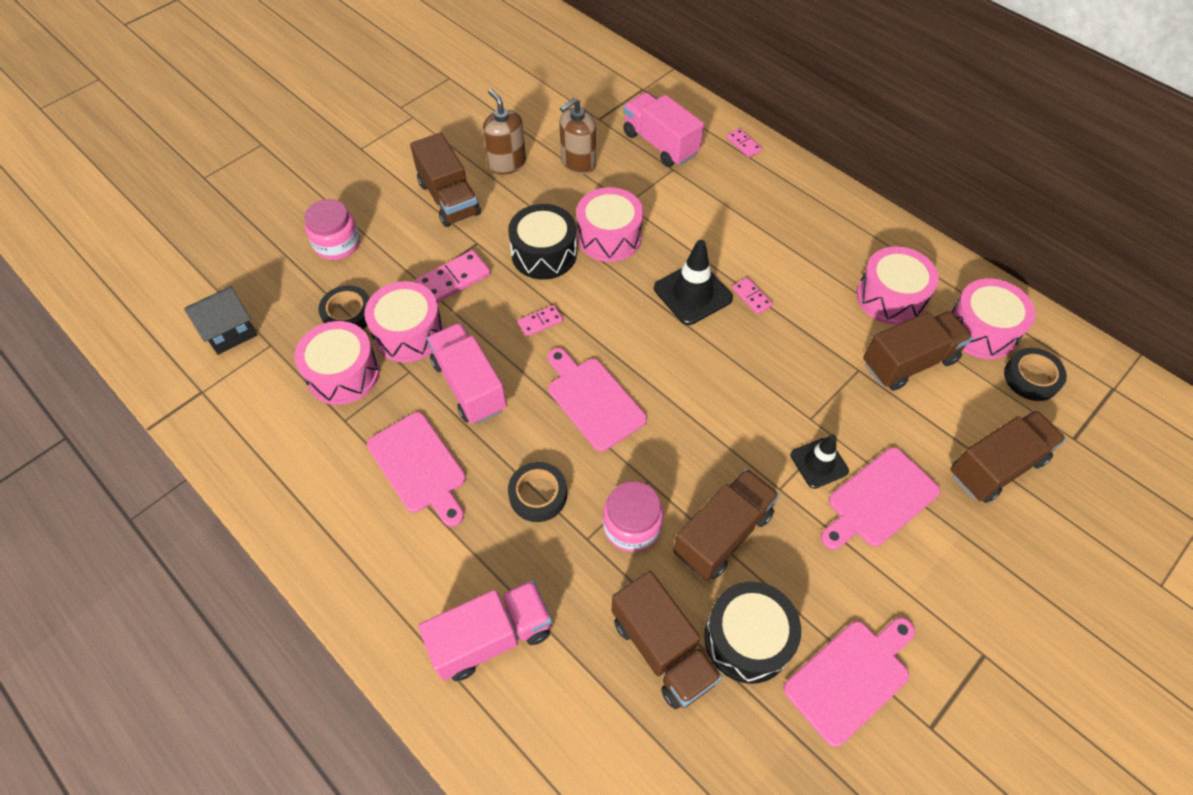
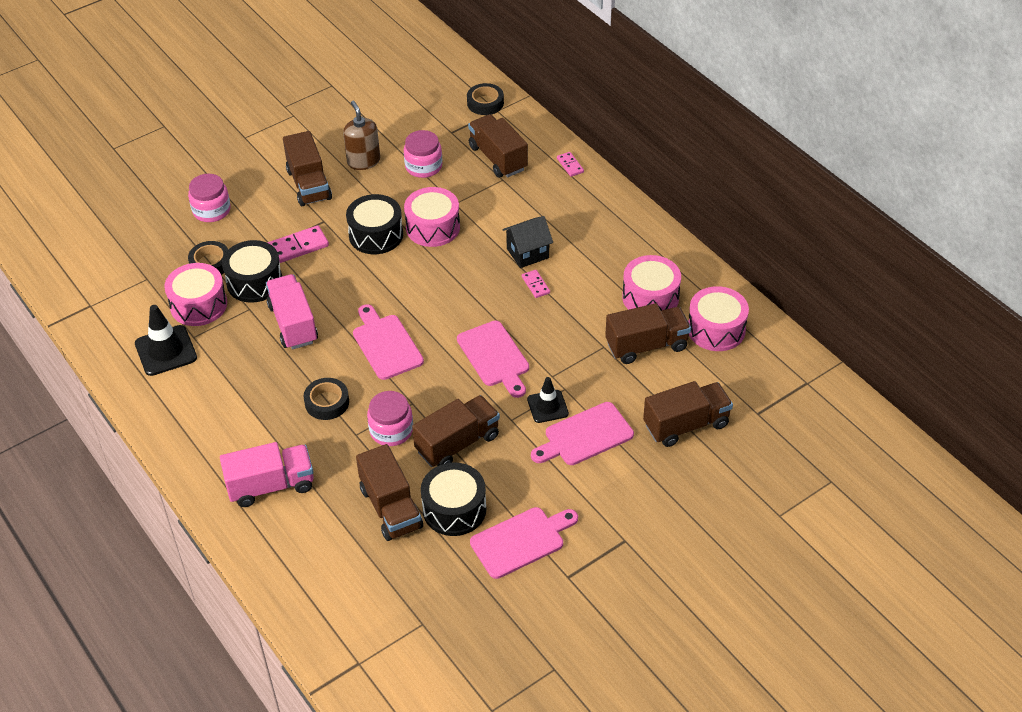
camera: 10 degrees right, 10 degrees down
(230, 332) = (117, 266): black house -> black house (527, 253)
(409, 333) = (254, 282): pink drum -> black drum
(419, 466) = (243, 374): pink cutting board -> pink cutting board (495, 357)
(540, 322) = (359, 285): pink domino -> none
(578, 162) = (423, 166): brown soap dispenser -> pink jar
(660, 144) = (498, 158): pink truck -> brown truck
(692, 293) = (488, 277): black traffic cone -> black traffic cone (166, 351)
(1031, 378) = (742, 368): black tape -> black tape (485, 103)

